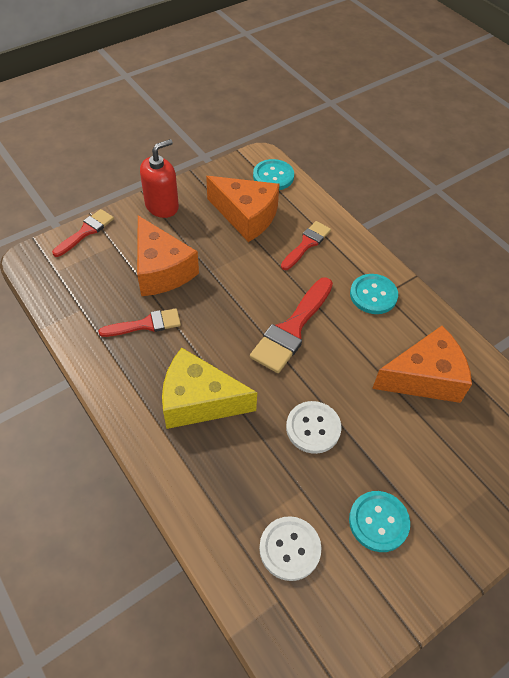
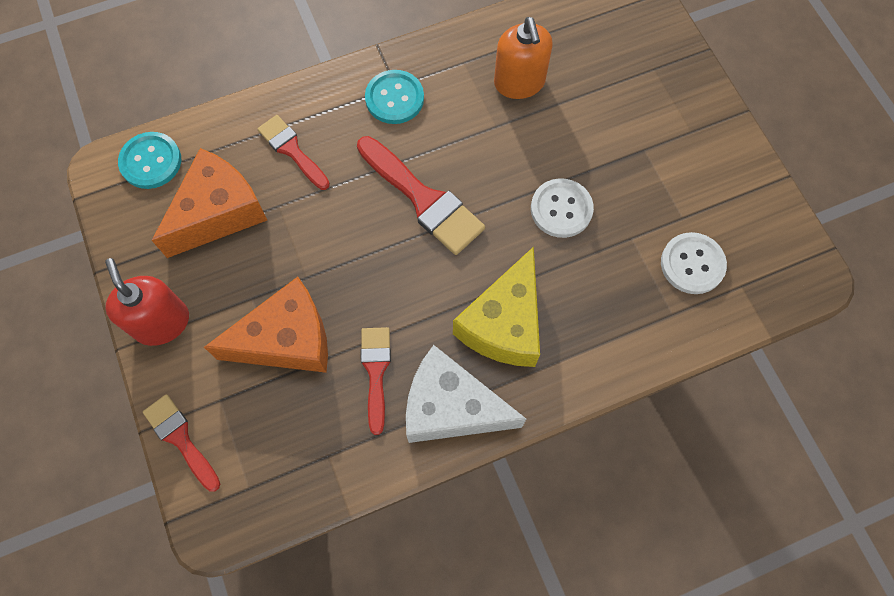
camera: 75 degrees left, 15 degrees up
(125, 376) = (451, 407): none -> white cheese
(378, 522) = (675, 175): turquoise button -> none
(424, 377) = (519, 82): orange cheese -> orange soap dispenser

